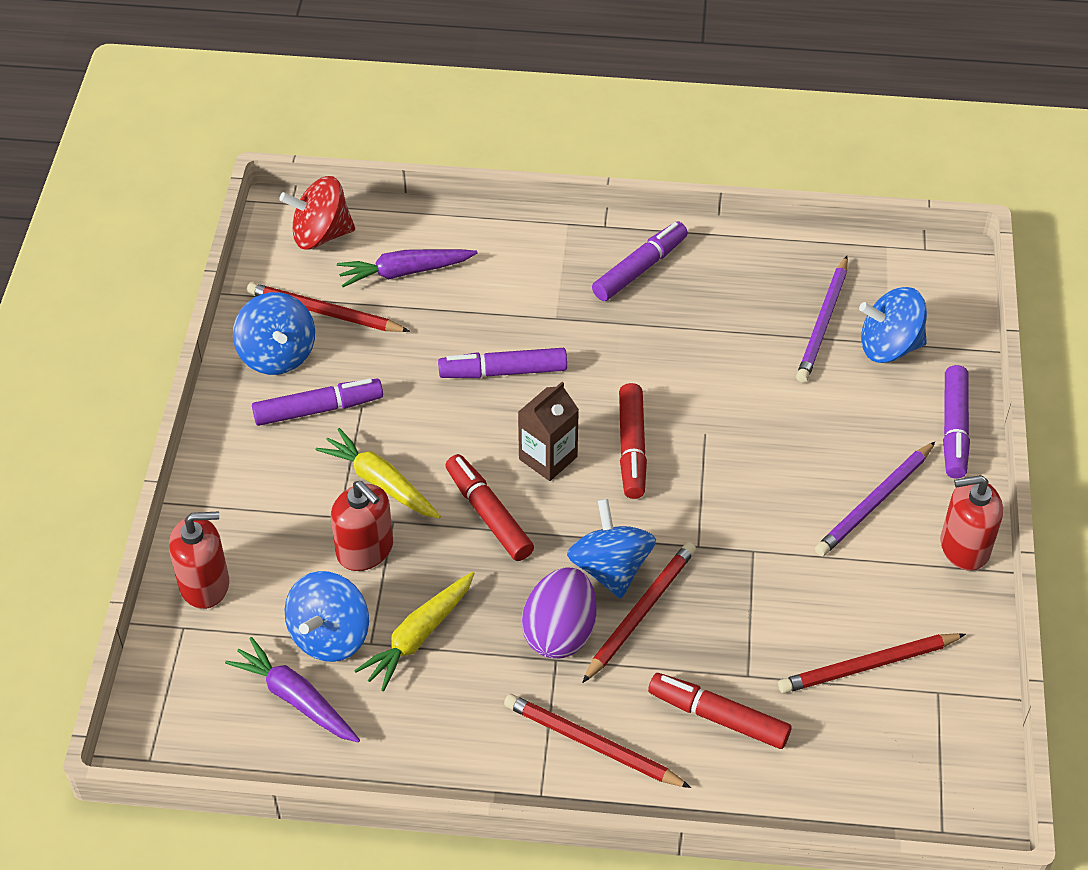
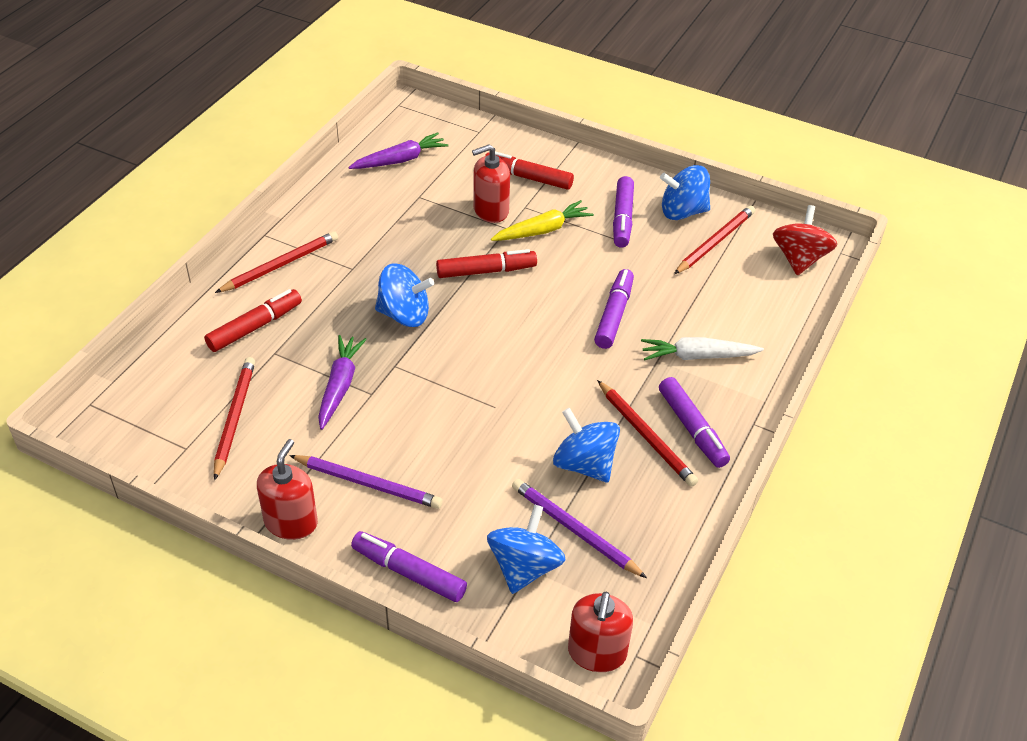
camera: 110 degrees right, 5 degrees down
(205, 584) = (504, 144): red soap dispenser -> red soap dispenser (597, 652)
(330, 636) = (435, 182): blue spinning top -> blue spinning top (584, 464)
(404, 272) = (741, 291): purple carrot -> purple carrot (340, 386)
(418, 636) = (410, 216): yellow carrot -> none
(531, 287) = (697, 356): none -> white carrot
(548, 458) = (519, 314): brown carton -> none
(560, 632) = (370, 276): purple egg -> none
(631, 448) = (503, 360): red marker -> red marker (528, 177)
(640, 612) = (359, 317): red pencil -> red pencil (646, 435)
(875, 502) = (368, 483): purple pencil -> purple pencil turned 135 degrees clockwise

